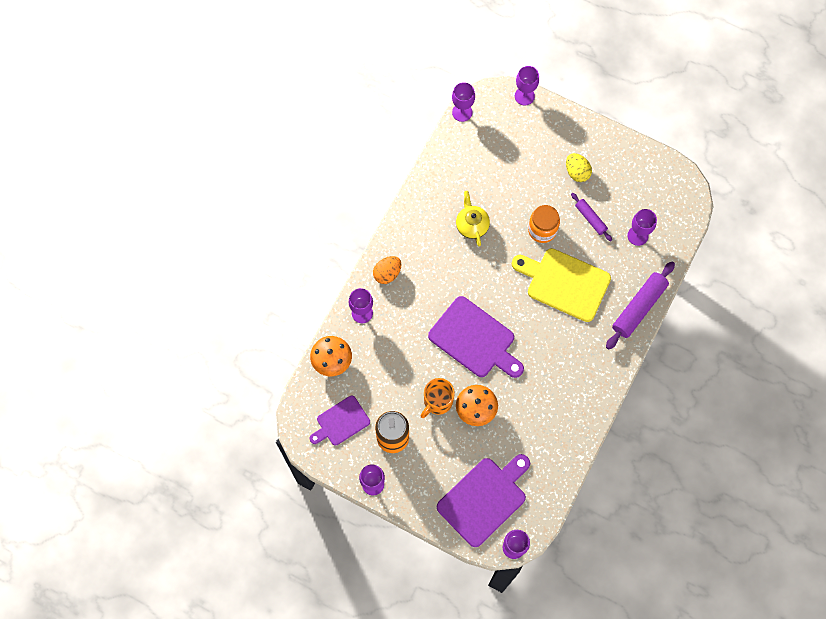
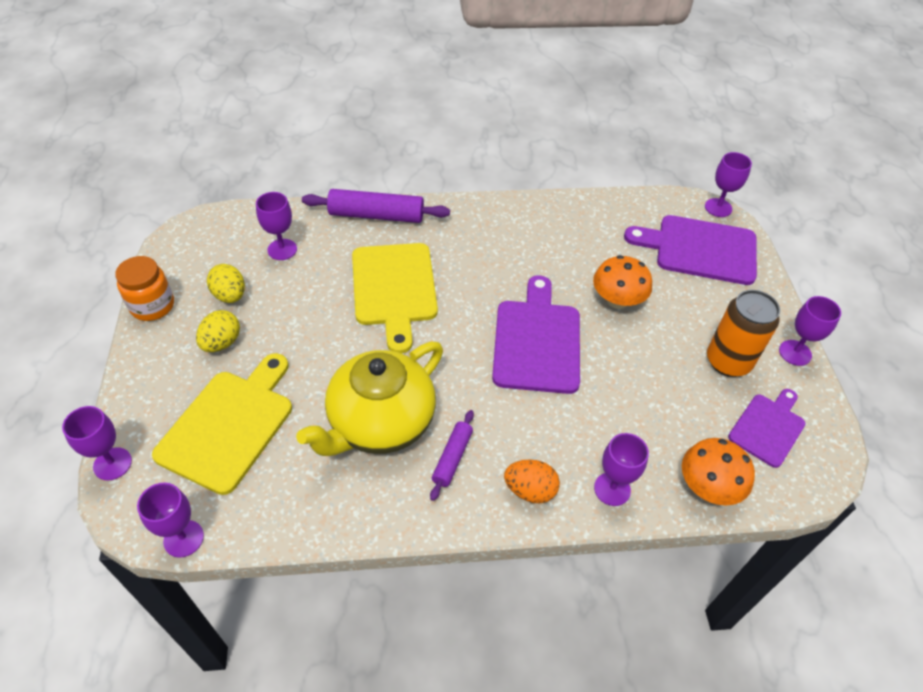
camera: 125 degrees left, 20 degrees down
(341, 422) = (768, 427): purple cutting board -> purple cutting board turned 75 degrees counterclockwise
(437, 401) = (644, 340): orange mug -> none
(472, 225) = (380, 423): yellow teapot -> yellow teapot, size x1.91
(516, 154) = (229, 425): none -> yellow cutting board
(542, 230) = (334, 342): orange jar -> orange jar (152, 306)
(590, 218) = (286, 300): purple rolling pin -> purple rolling pin (452, 458)
(613, 190) = (230, 295): none -> yellow egg

